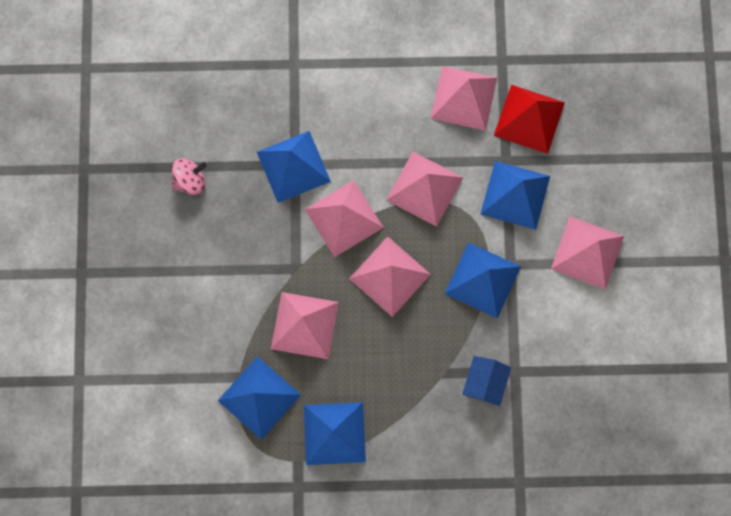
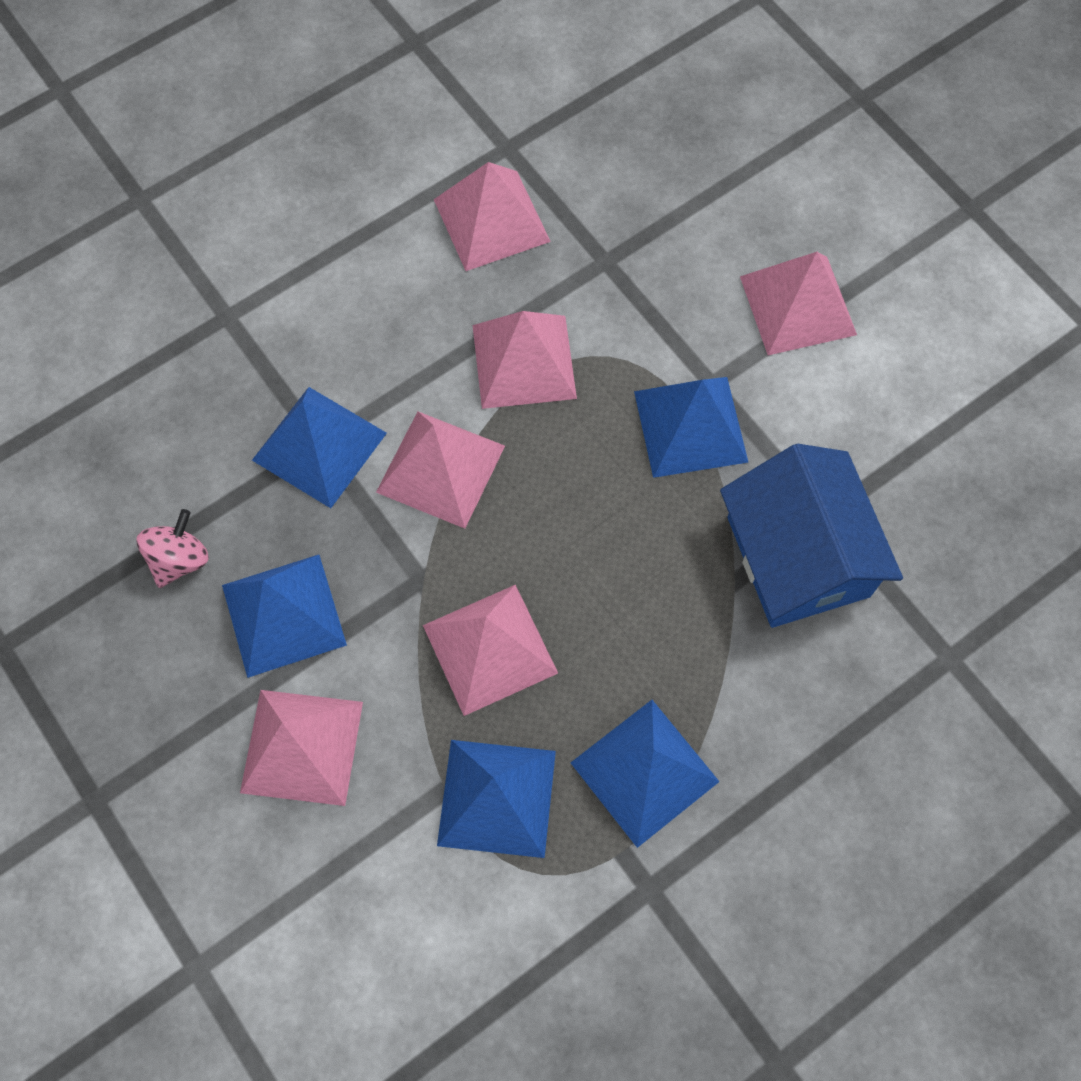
camera: 35 degrees left, 10 degrees down
(389, 276) = (561, 503): pink pyramid -> pink pyramid (302, 747)
(485, 382) = (798, 556): blue house -> blue house, size x2.04
(515, 195) = (649, 294): blue pyramid -> blue pyramid (283, 614)
(529, 119) = (596, 194): red pyramid -> none

